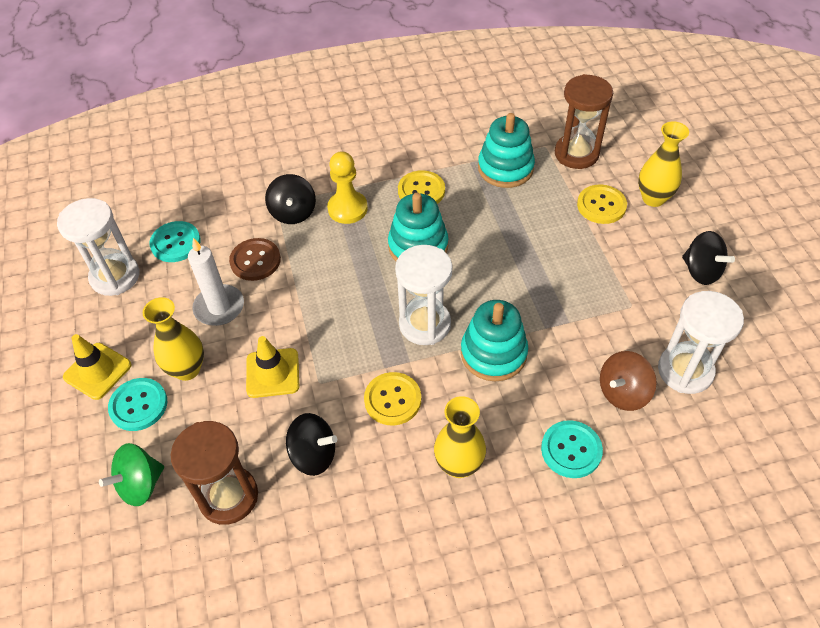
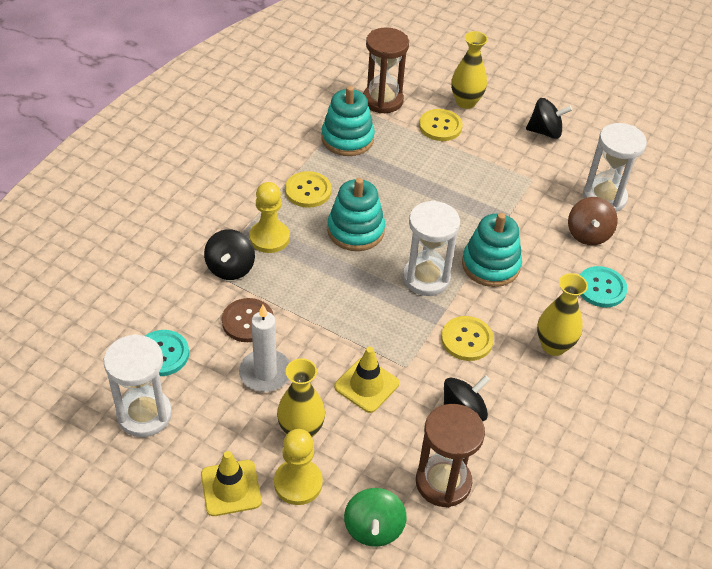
camera: 50 degrees left, 5 degrees down
(138, 405) = (298, 483): turquoise button -> yellow pawn
(293, 213) = (230, 268): black spinning top -> black spinning top turned 60 degrees clockwise

